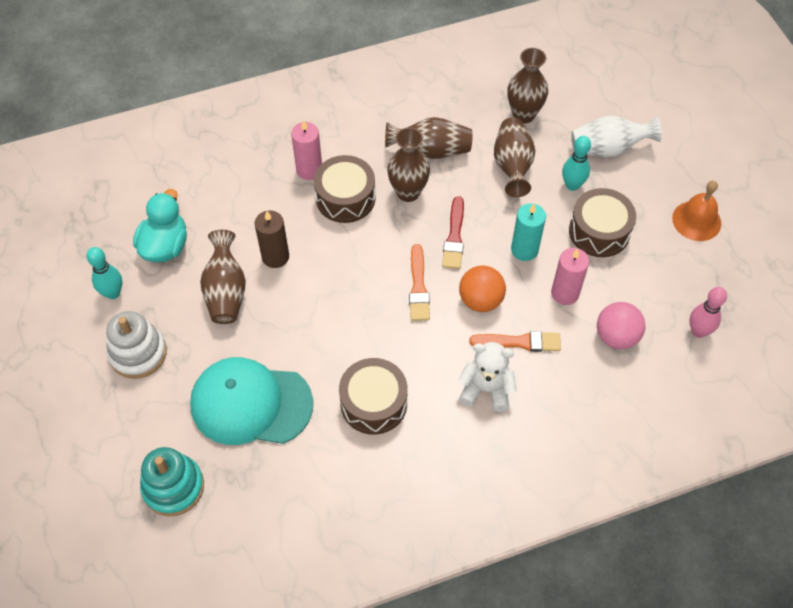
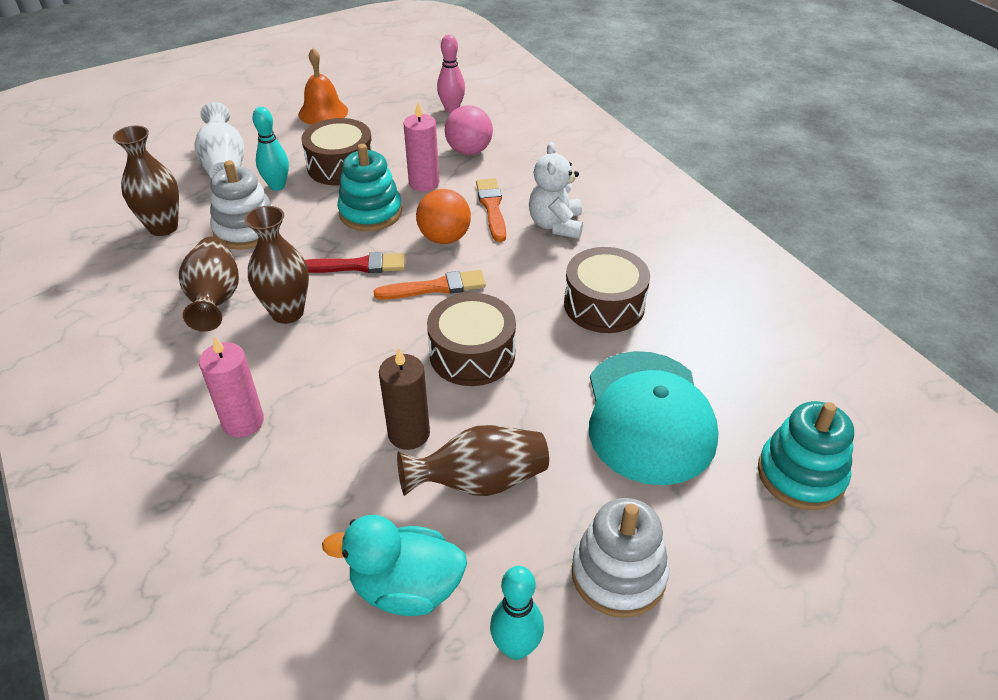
camera: 100 degrees left, 15 degrees down
(345, 198) = (297, 373): brown drum -> brown drum (472, 354)
(512, 166) = (246, 230): brown vase -> white stacking toy
(524, 250) = (370, 213): turquoise candle -> turquoise stacking toy

